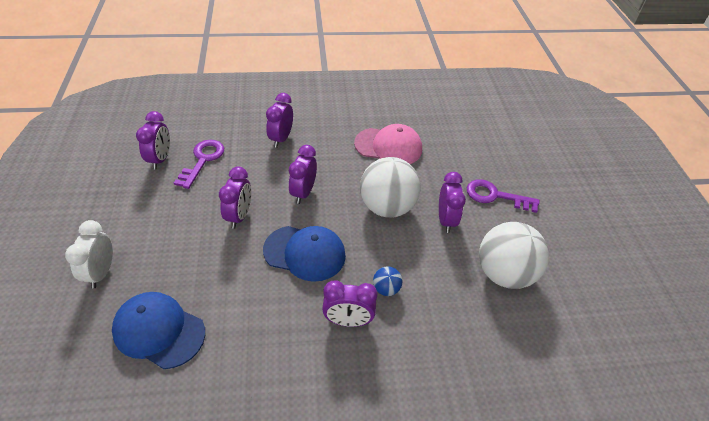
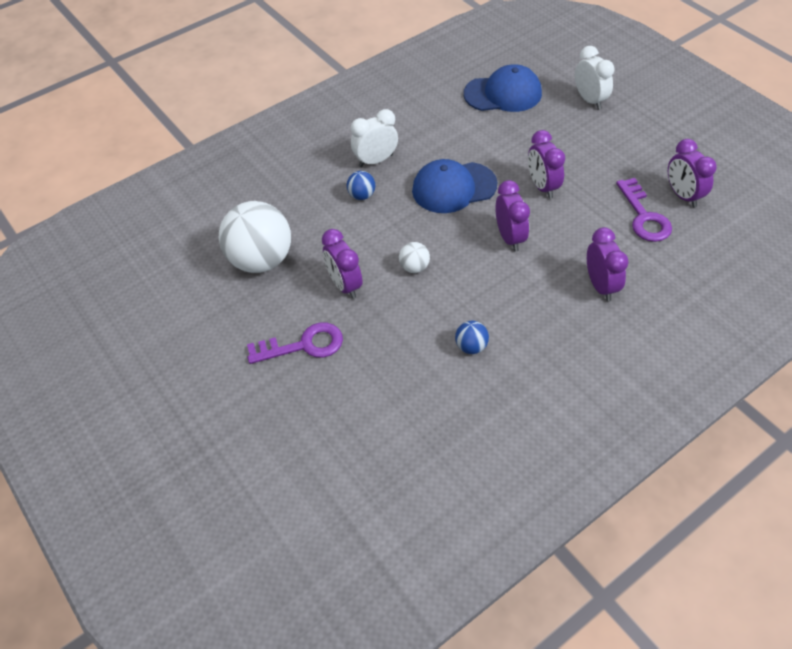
camera: 155 degrees right, 5 degrees up
(348, 321) = (375, 160): purple clock -> white clock
(387, 207) = (414, 267): white ball -> white ball, size x0.44
(388, 146) = (471, 347): pink cap -> blue ball

